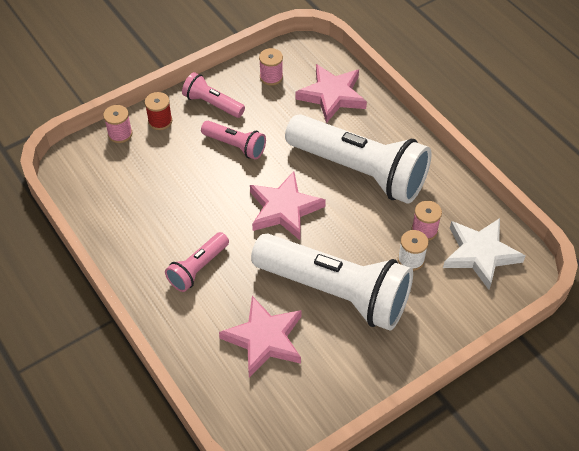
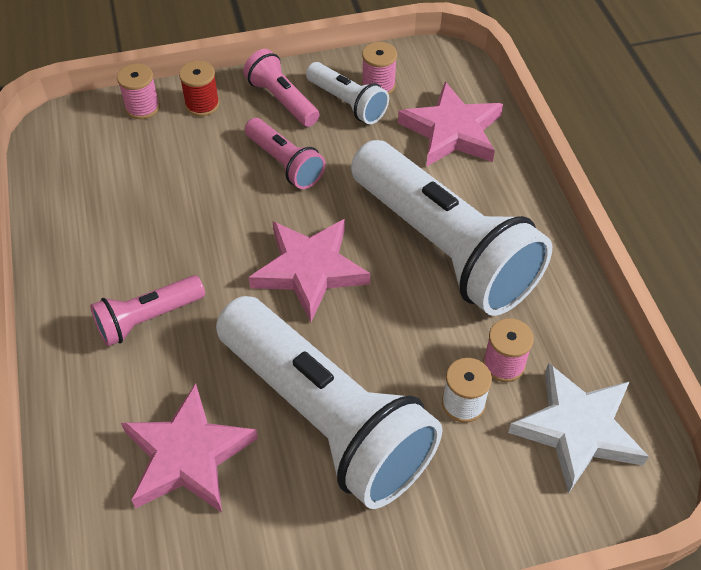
camera: 20 degrees right, 0 degrees up
(256, 94) = (347, 103): none -> white flashlight

